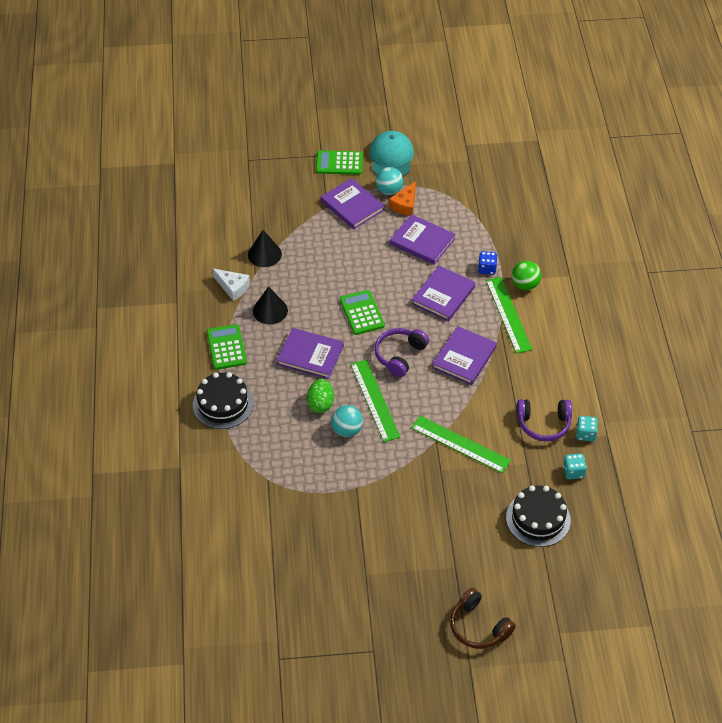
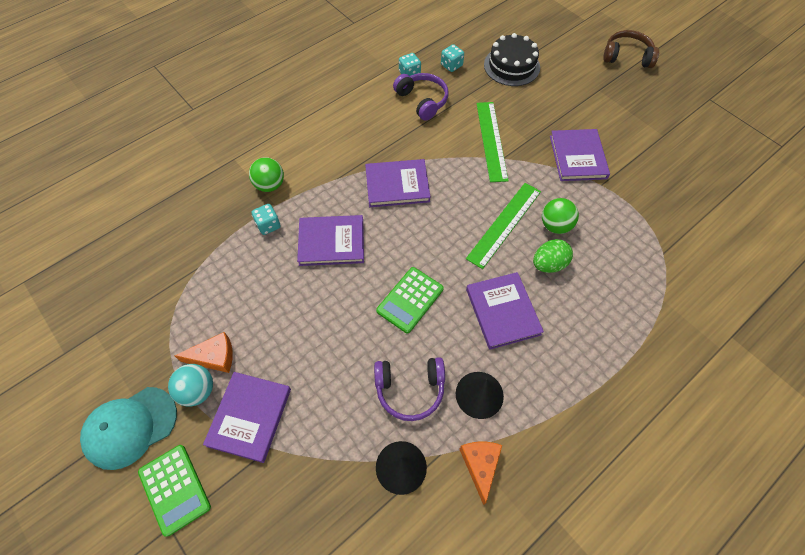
camera: 125 degrees left, 10 degrees up
(223, 404) = (632, 351): black cake -> none
(226, 347) = (565, 403): green calculator -> none
(233, 287) = (480, 465): white cheese -> orange cheese
(347, 430) = (555, 225): turquoise ball -> green ball
(400, 355) = (436, 234): purple headphones -> purple headphones (410, 389)
(422, 241) = (265, 304): purple book -> purple book (577, 157)
(478, 626) = (627, 57): brown headphones -> brown headphones turned 90 degrees counterclockwise
(487, 269) = (268, 225): blue dice -> turquoise dice
(508, 314) = (318, 179): green ruler -> none

